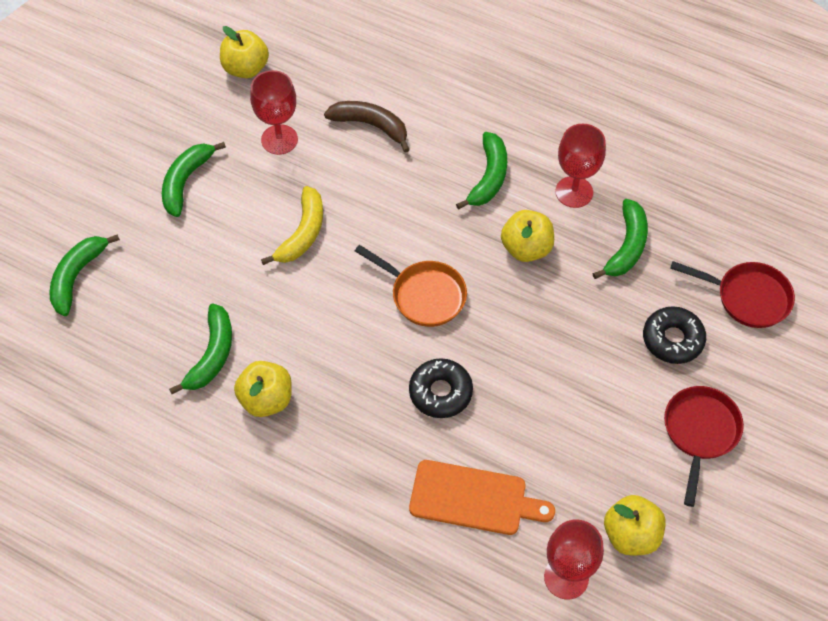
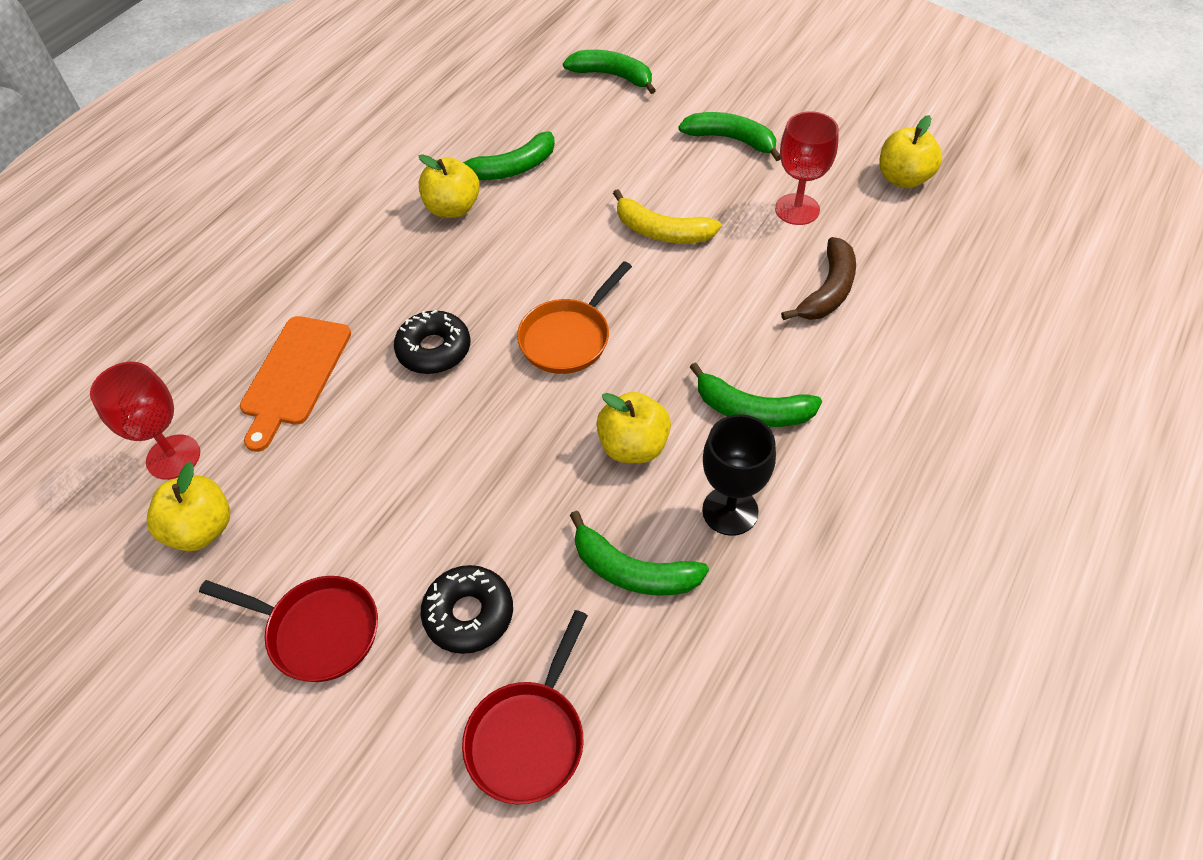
camera: 95 degrees right, 5 degrees down
(212, 355) = (512, 168): green banana -> green banana turned 45 degrees counterclockwise
(574, 192) = (730, 511): red goblet -> black goblet

